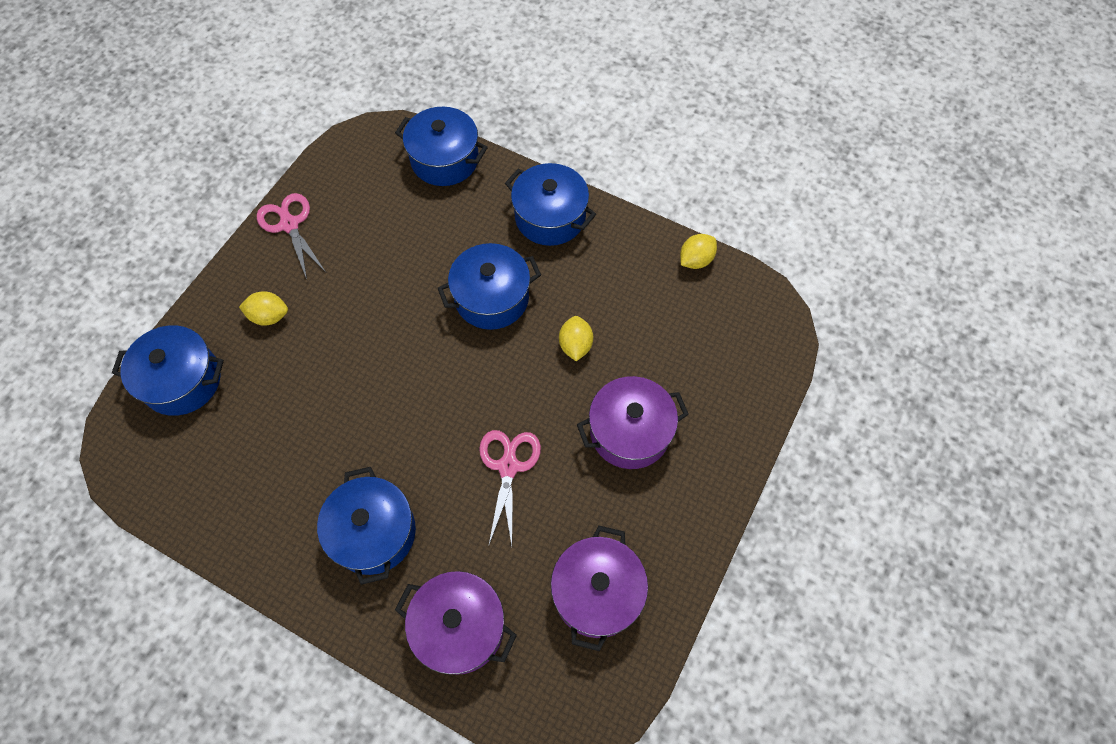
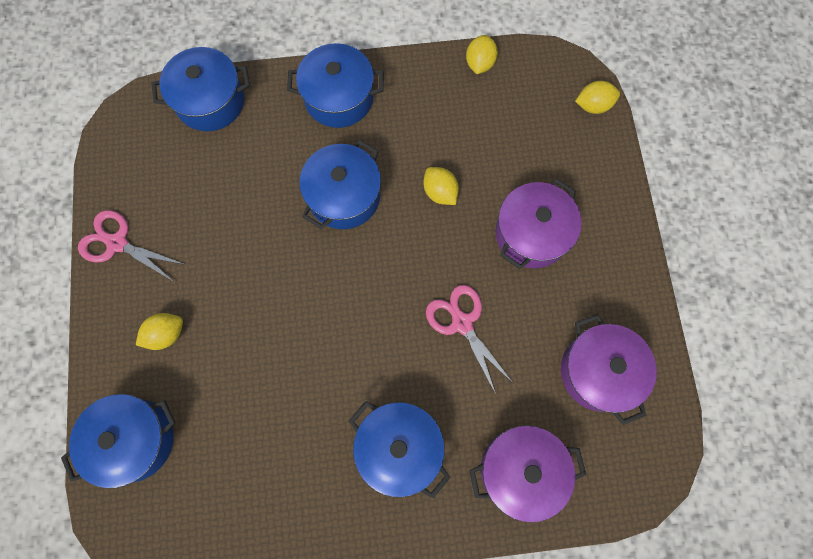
camera: 35 degrees left, 10 degrees up
(775, 357) = (593, 105): none -> yellow lemon

